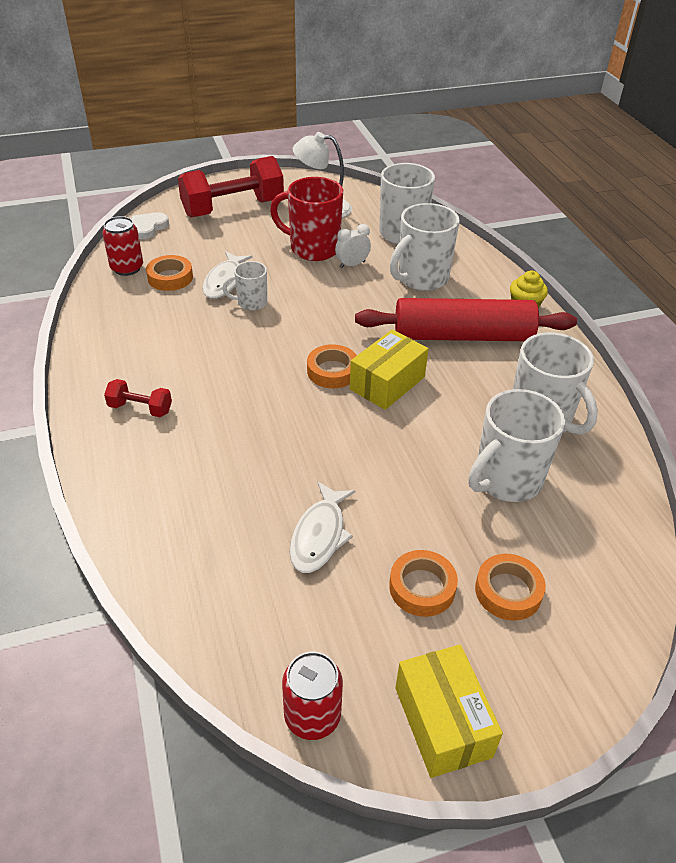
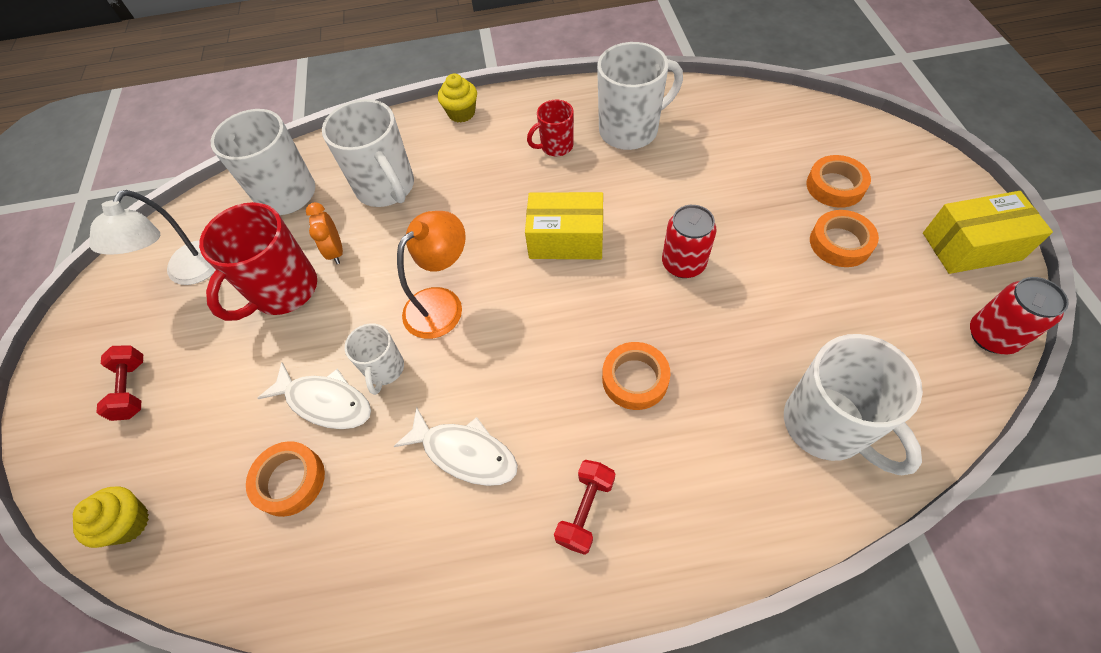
camera: 75 degrees left, 15 degrees up
(127, 268) = (239, 552): red can -> red can (683, 264)
(148, 227) = (129, 523): white heart -> yellow cupcake
(233, 208) = (133, 389): red dumbbell -> red dumbbell, size x0.46
(310, 322) = (442, 303): none -> orange lamp
(319, 535) = (787, 317): white fish -> white fish (465, 453)
(332, 371) = (539, 288): orange tape -> orange tape (635, 379)
(352, 265) = (336, 251): white clock -> orange clock
(387, 383) = (566, 239): yellow box -> yellow box turned 45 degrees counterclockwise
(462, 336) = (498, 167): red rolling pin -> none
(500, 369) = (555, 146): none -> red mug
(506, 480) = (708, 167): white mug -> white mug (826, 426)

